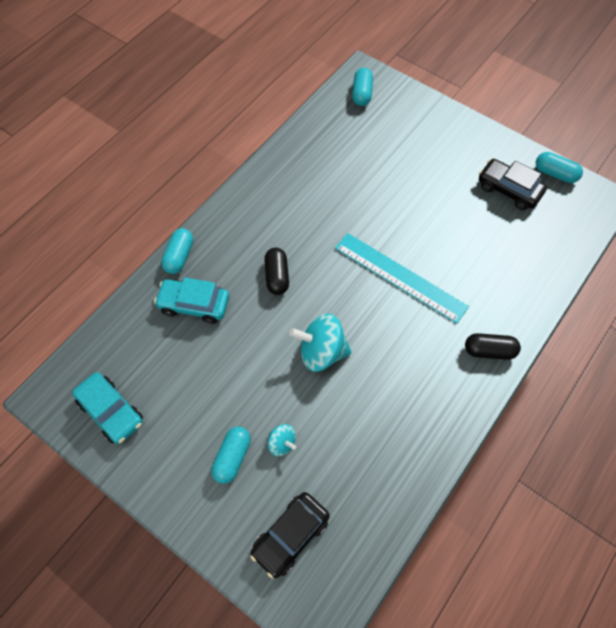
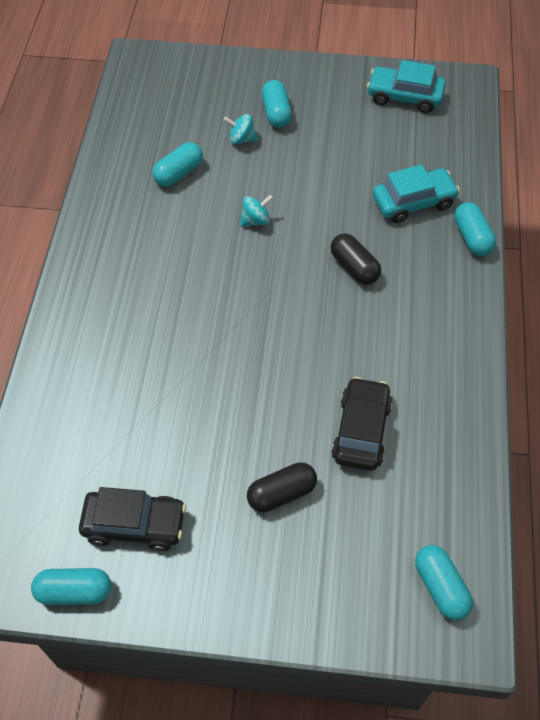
camera: 150 degrees right, 5 degrees down
(290, 536) = (192, 90): black car -> black car (361, 430)
(321, 352) = (256, 220): turquoise spinning top -> turquoise spinning top, size x0.53
(357, 434) = (179, 173): none -> turquoise capsule
(400, 277) = (219, 332): turquoise ruler -> none
(489, 351) = (81, 301): black capsule -> black capsule (281, 493)

